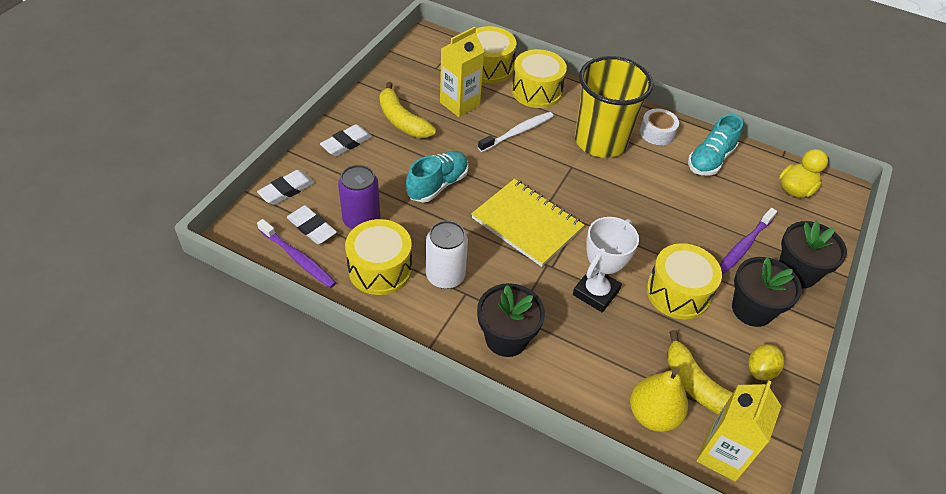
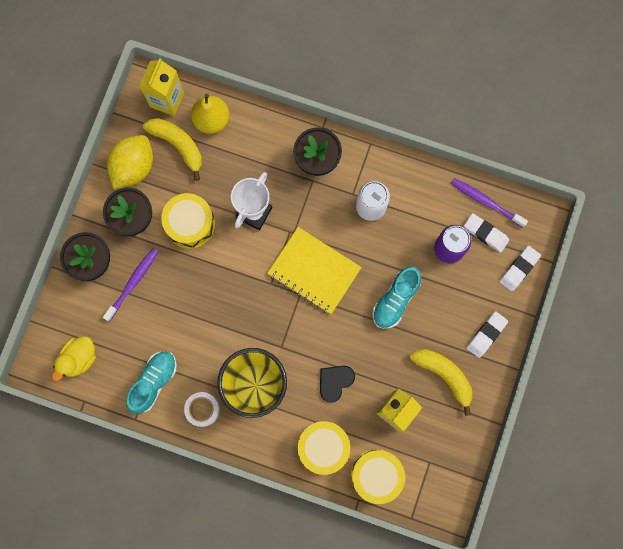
camera: 175 degrees right, 30 degrees up
(380, 269) = (421, 204): yellow drum -> none
(517, 132) = (335, 382): white toothbrush -> black heart
(760, 370) = (133, 167): yellow lemon -> yellow lemon, size x1.82

